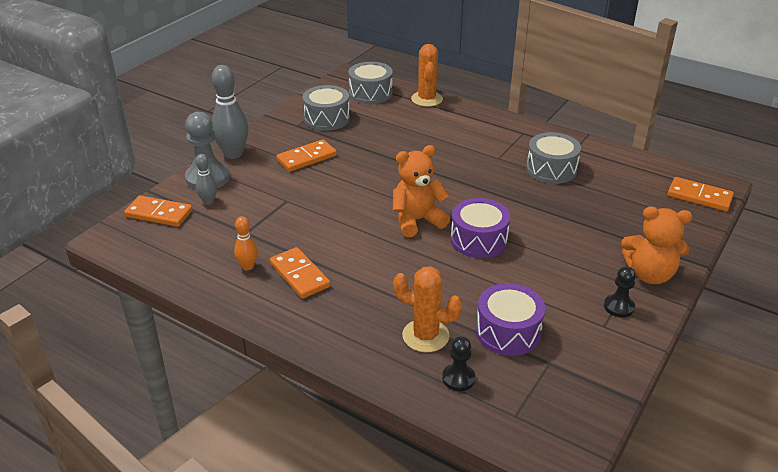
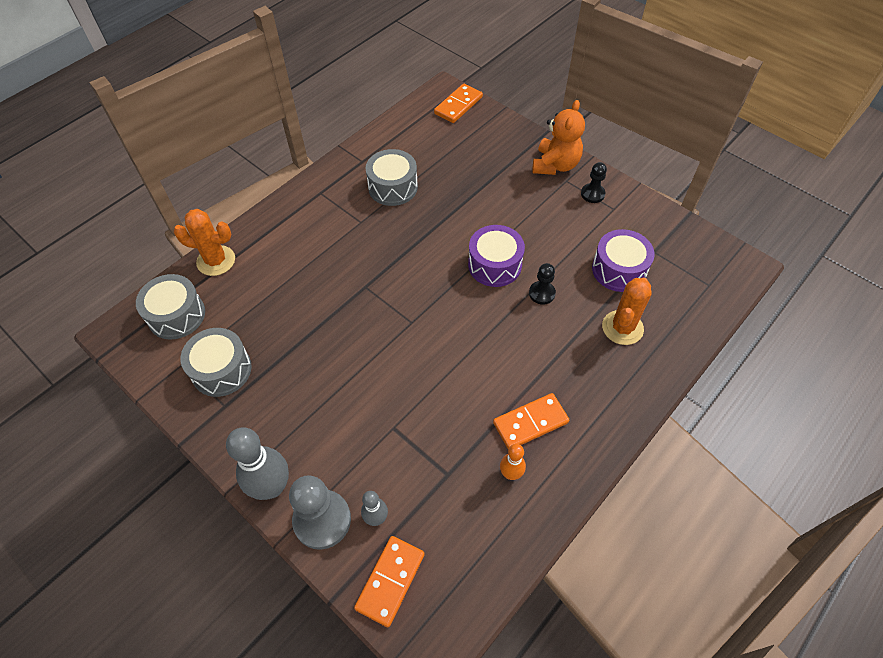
camera: 80 degrees left, 20 degrees up
(306, 158) = (308, 400): orange domino -> none
(417, 220) = (455, 308): orange teddy bear -> none
(458, 378) = (672, 313): black pawn -> black pawn (542, 293)

